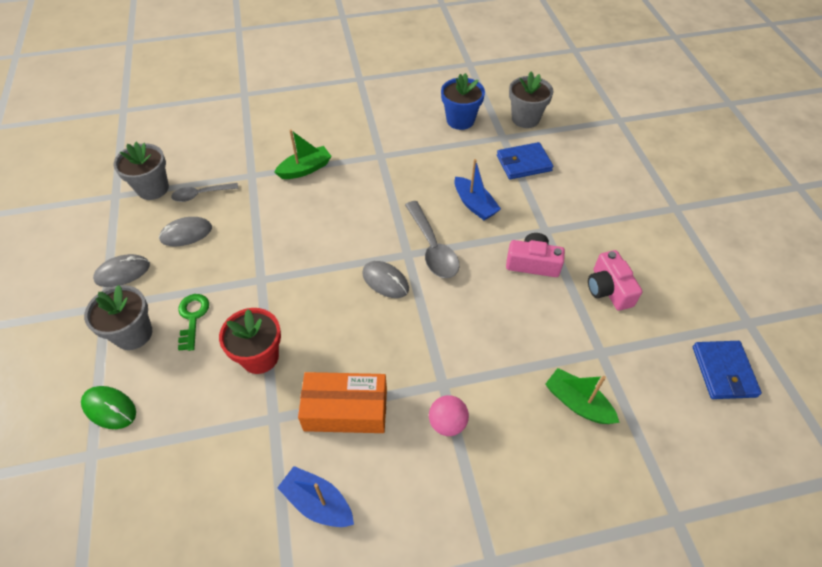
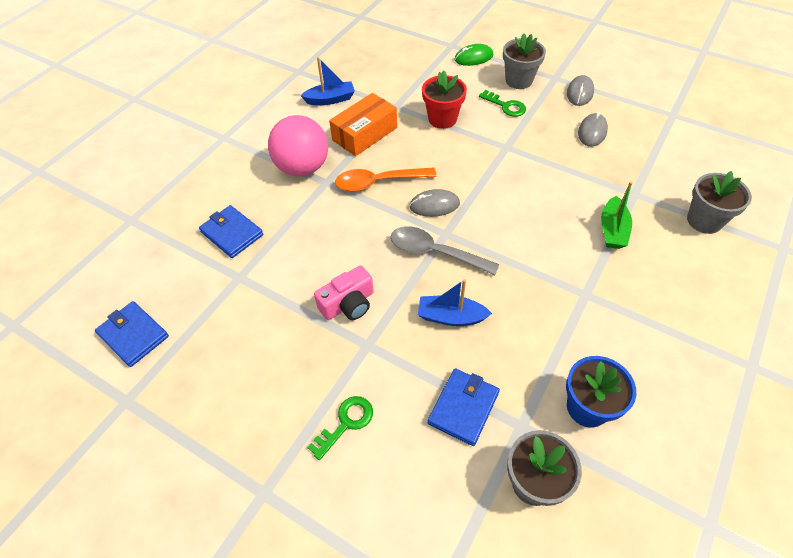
camera: 135 degrees right, 0 degrees up
(153, 188) = (665, 135): grey flower pot -> grey flower pot (704, 221)
(201, 194) = (633, 156): grey spoon -> none
(400, 341) = (378, 182): none -> orange spoon
(447, 423) = (302, 168): pink ball -> pink ball, size x1.95
(577, 403) = (232, 233): green boat -> blue wallet
(599, 203) = (345, 423): none -> green key
(608, 289) = (268, 332): pink camera -> none

